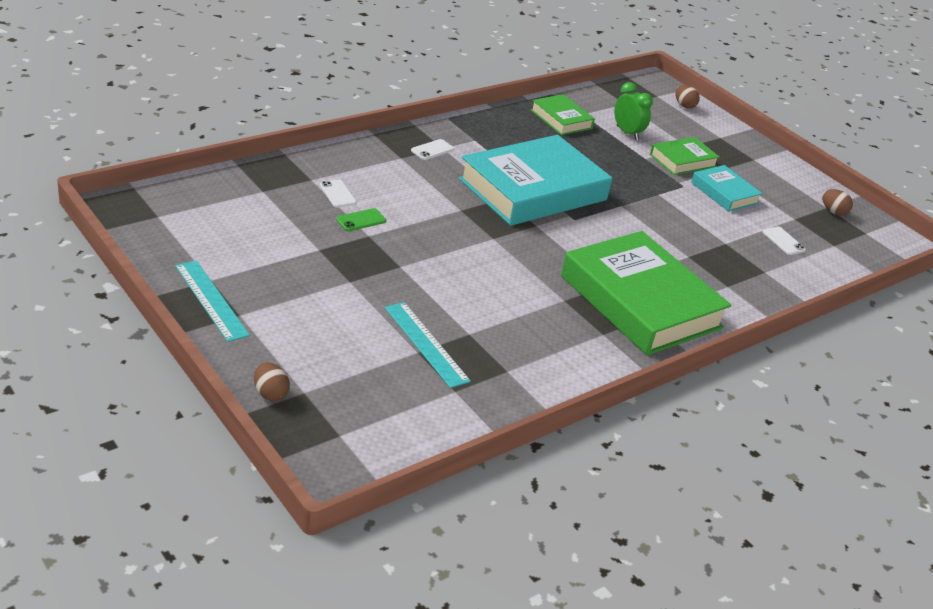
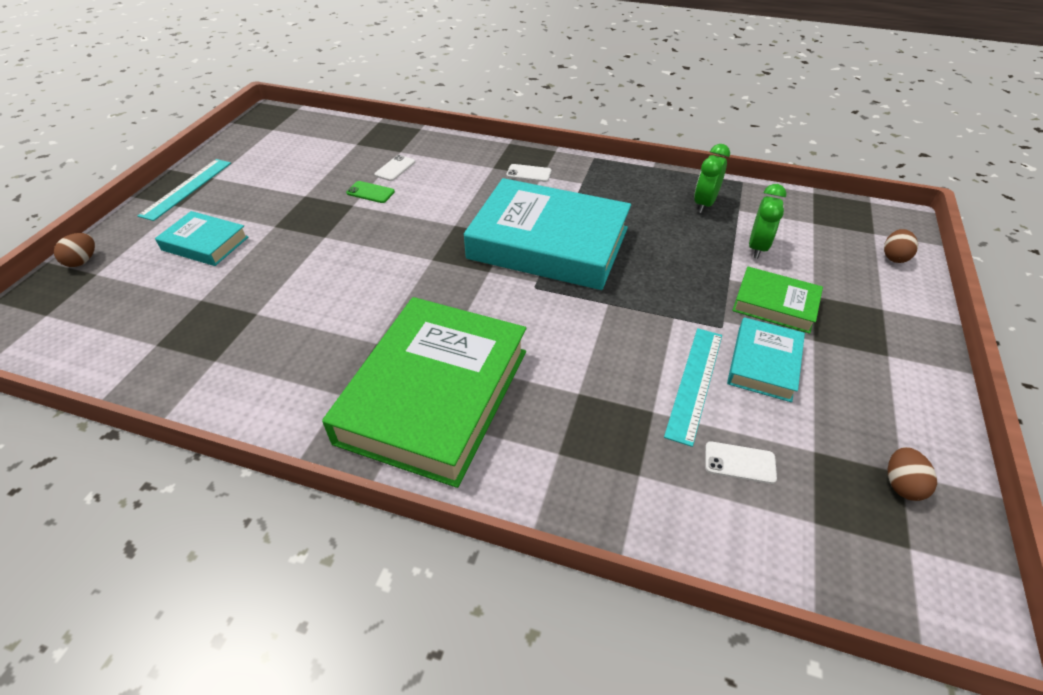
camera: 60 degrees right, 10 degrees up
(331, 322) = (205, 243): none -> turquoise book
(426, 343) = (217, 298): turquoise ruler -> turquoise ruler (695, 383)
(561, 119) = (704, 204): green book -> green clock
(783, 241) = (739, 463): white phone -> white phone turned 75 degrees clockwise

